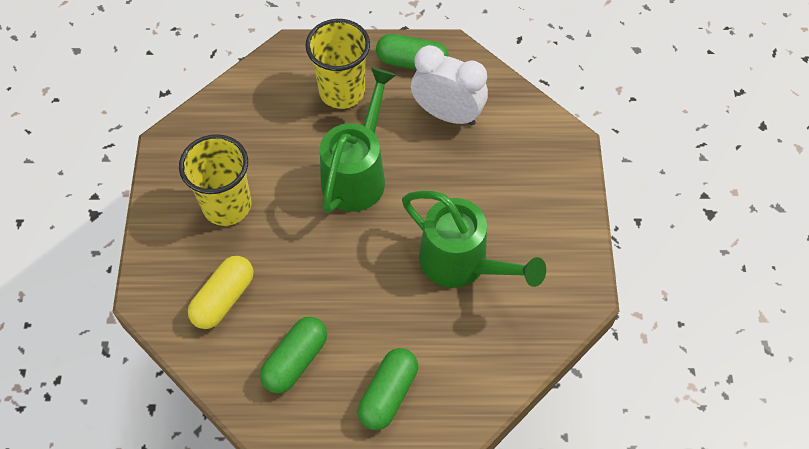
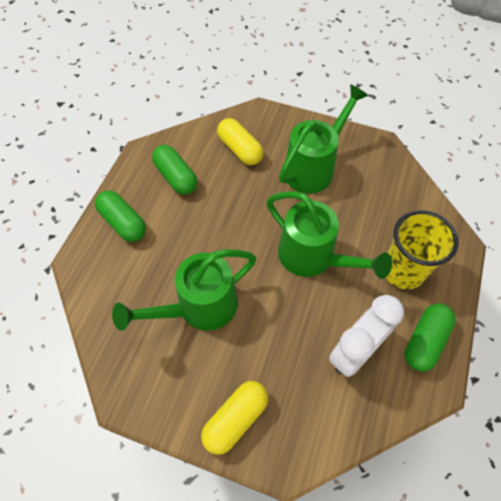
camera: 110 degrees right, 0 degrees up
(227, 205) = (314, 167): yellow cup -> green watering can
(555, 192) = (235, 419): none -> yellow capsule

